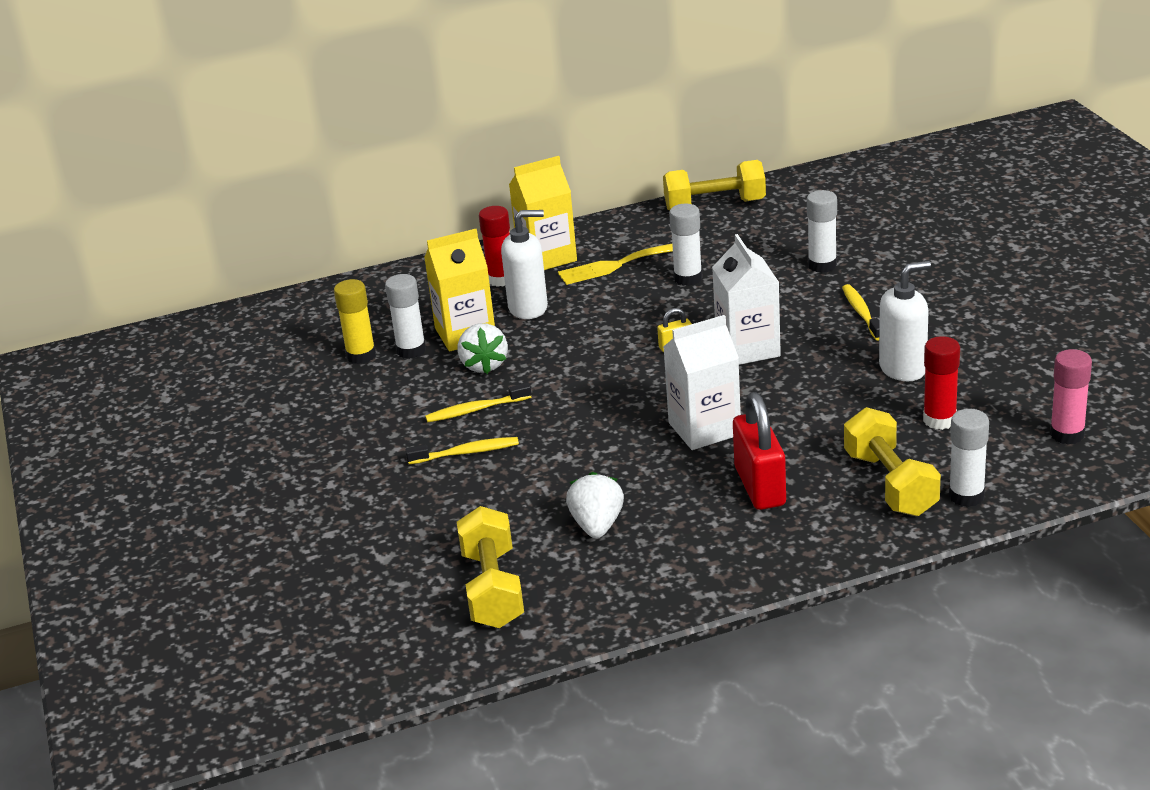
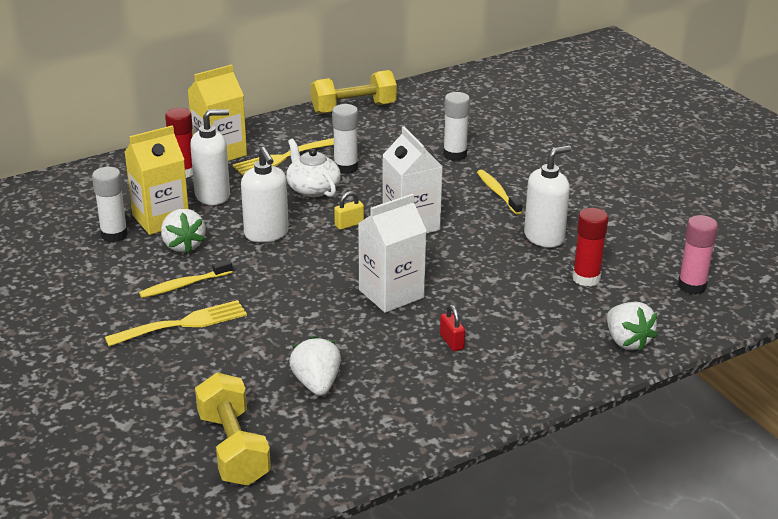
camera: 15 degrees left, 0 degrees up
(361, 356) = (68, 241): yellow glue stick -> none
(466, 453) = (183, 324): yellow toothbrush -> yellow fork
(579, 354) = (266, 234): none -> white soap dispenser
(644, 303) = (313, 189): none -> white teapot
(759, 486) = (451, 342): red padlock -> red padlock, size x0.46
(890, 484) = (561, 334): yellow dumbbell -> none
(966, 496) = (627, 341): white glue stick -> white strawberry

